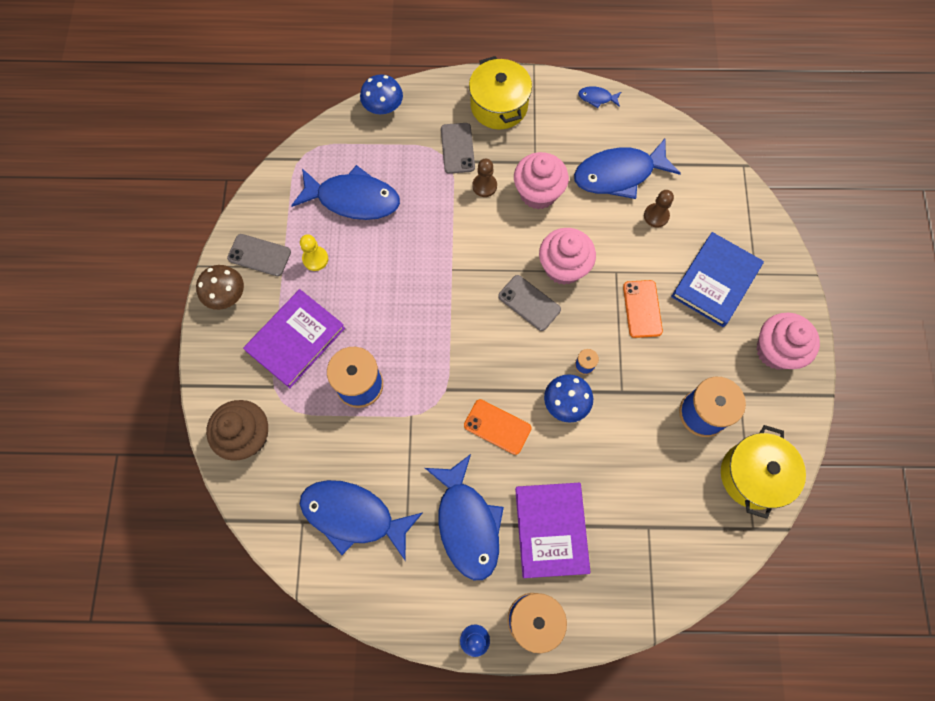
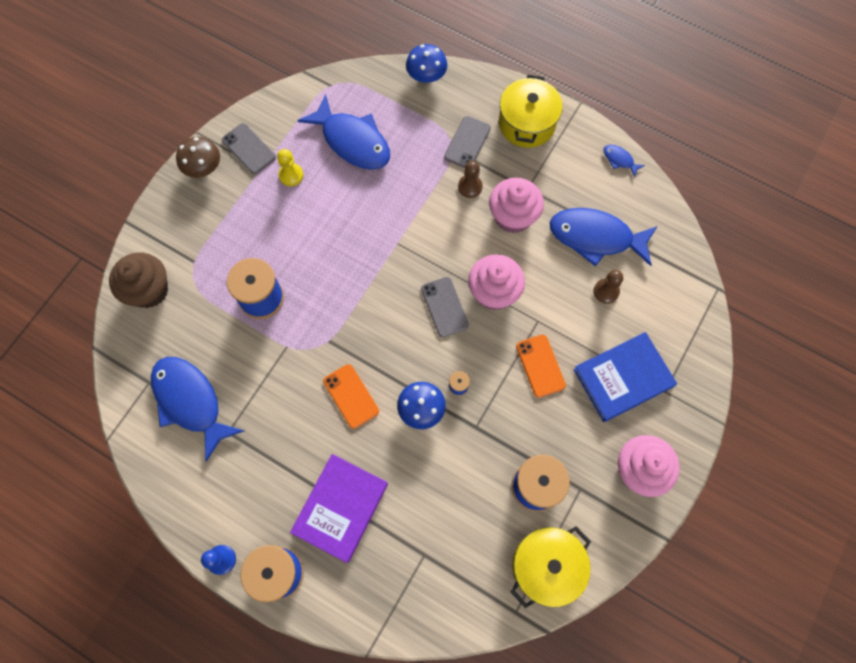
camera: 30 degrees right, 0 degrees up
(296, 340) = (234, 233): purple book -> none
(467, 523) = (275, 461): blue fish -> none
(642, 309) = (540, 366): orange phone -> orange phone turned 45 degrees counterclockwise

